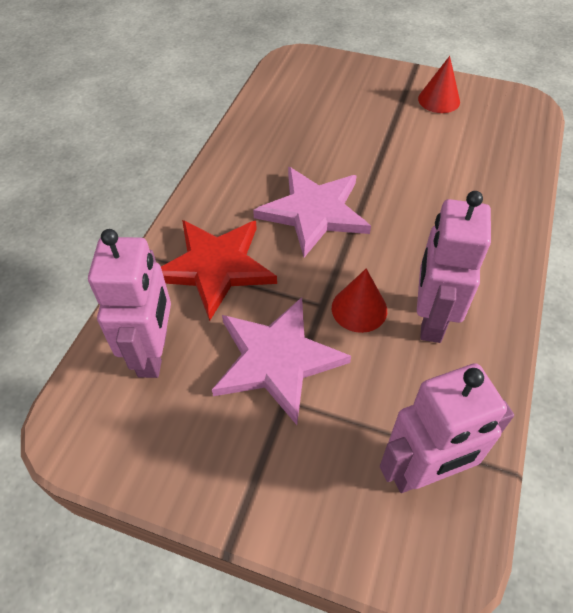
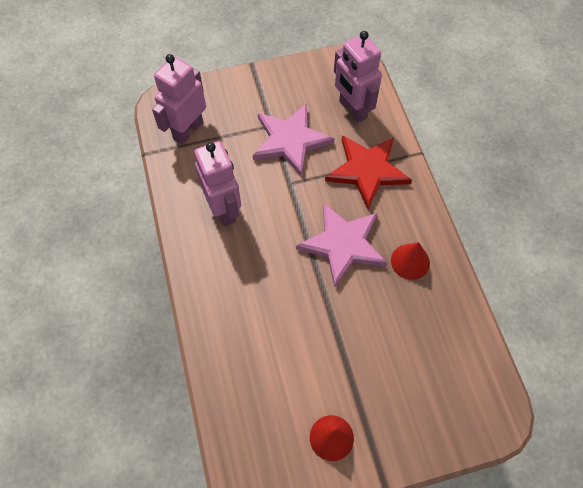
camera: 145 degrees right, 10 degrees up
(359, 309) = (268, 192): red cone -> red cone (410, 261)

